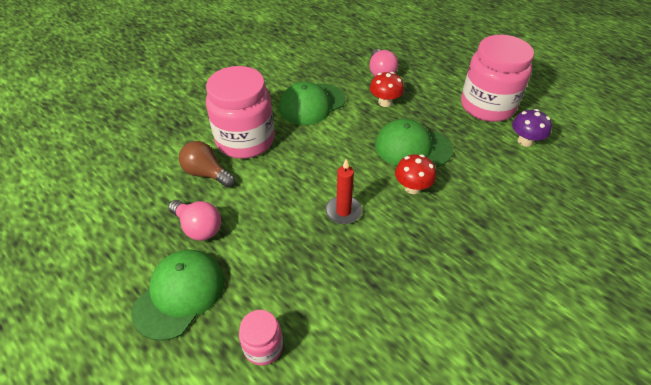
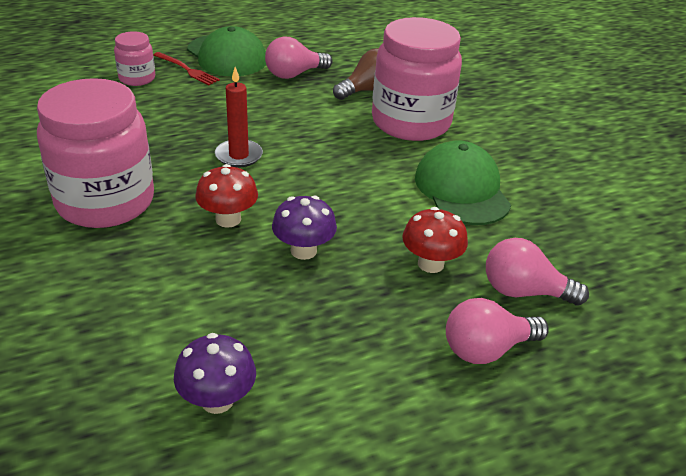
camera: 110 degrees right, 10 degrees down
(225, 313) = (187, 70): none -> red fork
(412, 147) = (303, 250): green cap -> purple mushroom
(425, 77) = (487, 349): none -> pink light bulb
(487, 106) = (348, 400): pink jar -> pink jar (105, 202)

